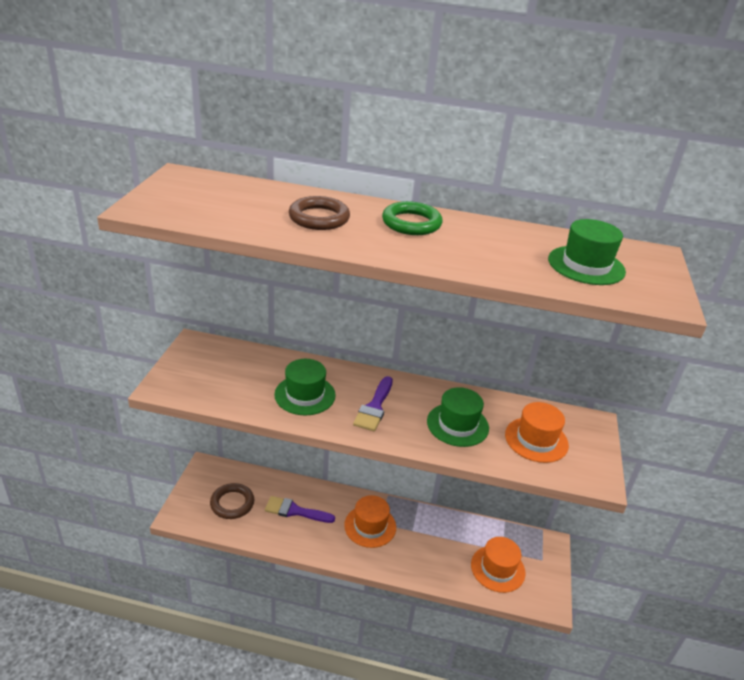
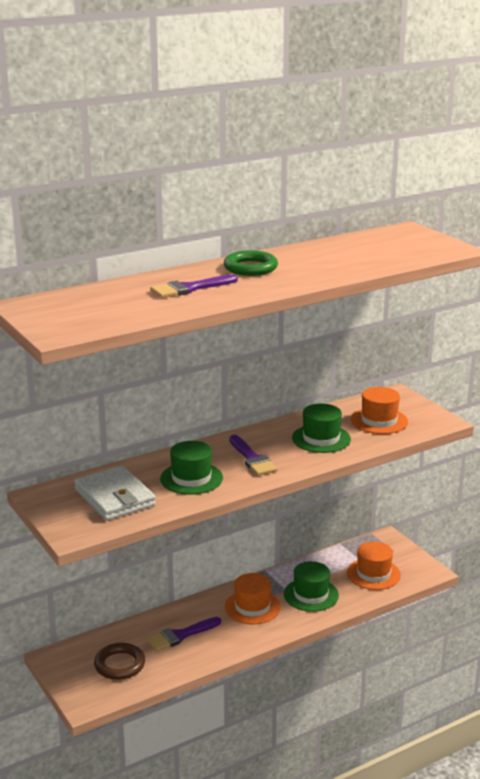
camera: 40 degrees left, 10 degrees down
(232, 376) = (114, 497): none -> white wallet
(319, 218) = (190, 288): brown ring -> purple brush
(586, 265) = (388, 249): green hat -> green hat (311, 595)

